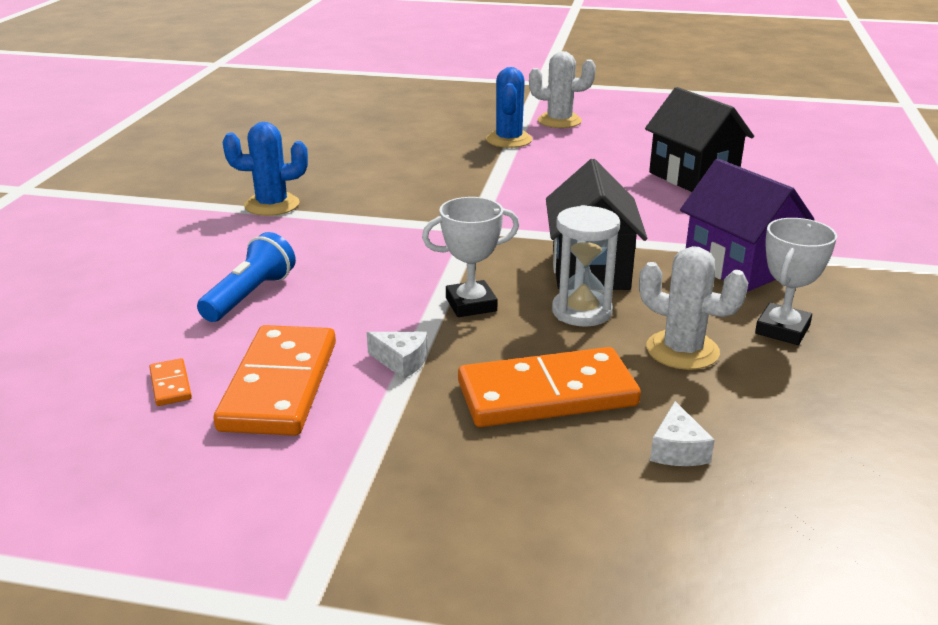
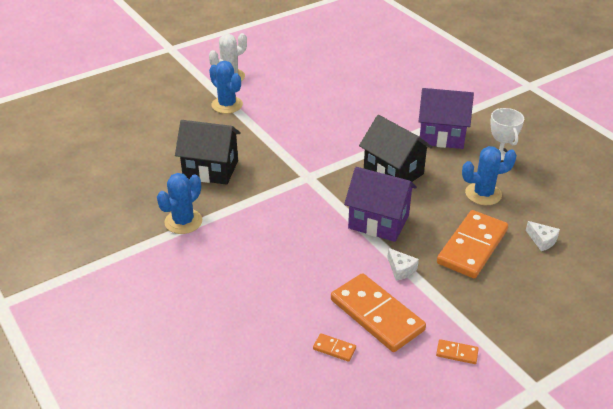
camera: 45 degrees left, 10 degrees up
(250, 295) = (279, 281): blue flashlight -> none
(286, 487) = (457, 353): none -> orange domino
(401, 361) = (401, 269): white cheese -> white cheese turned 75 degrees clockwise
(471, 304) = (378, 222): white trophy -> purple house
(581, 311) = (423, 197): white hourglass -> none
(682, 350) = (483, 194): white cactus -> blue cactus
(693, 177) = (350, 88): black house -> black house (210, 170)

